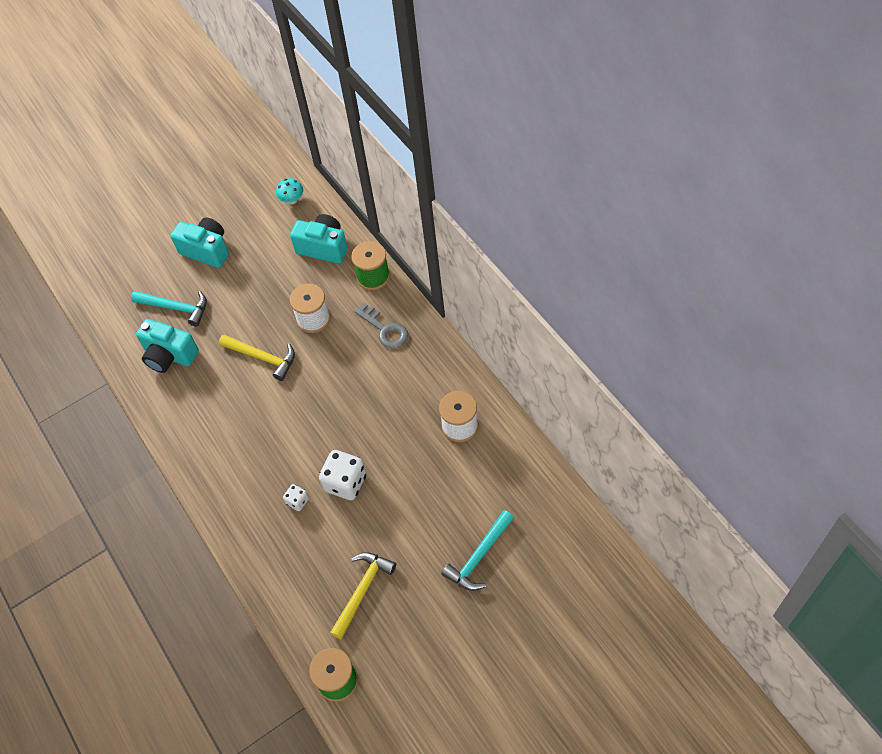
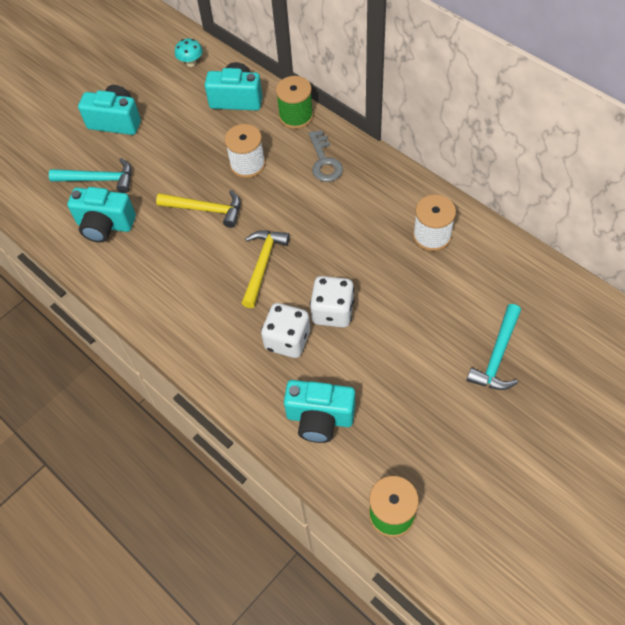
camera: 15 degrees left, 0 degrees up
(297, 501) = (287, 340): white dice -> white dice, size x1.94
(303, 580) = (320, 418): none -> turquoise camera
(362, 590) = (387, 415): yellow hammer -> yellow hammer (262, 265)
(385, 329) = (324, 161): grey key -> grey key turned 45 degrees clockwise

